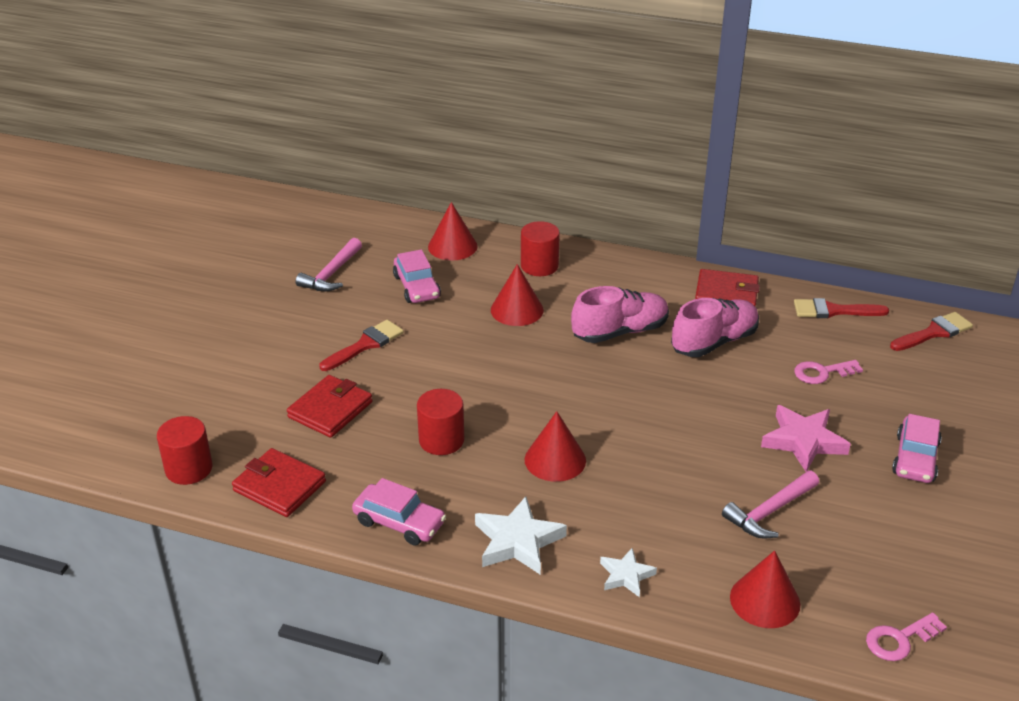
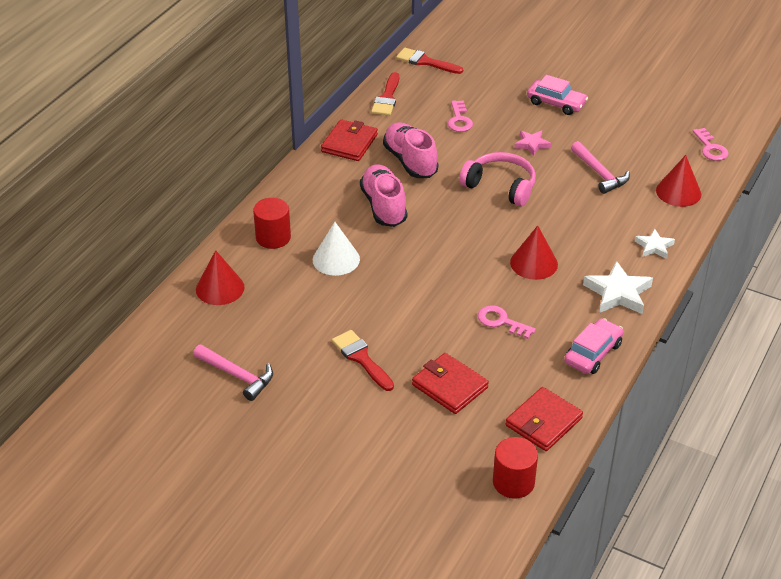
camera: 80 degrees left, 5 degrees up
(417, 287) = (280, 318): pink car -> none
(441, 440) = (501, 321): red cylinder -> pink key
(517, 310) = (336, 259): red cone -> white cone
(698, 420) = (500, 186): none -> pink headphones
(803, 441) = (532, 144): pink star -> pink star, size x0.60
(934, 332) = (425, 62): red brush -> red brush turned 45 degrees counterclockwise

